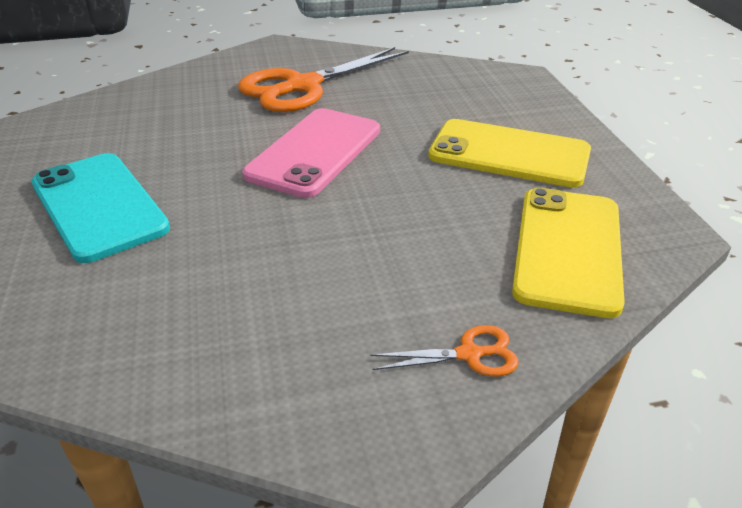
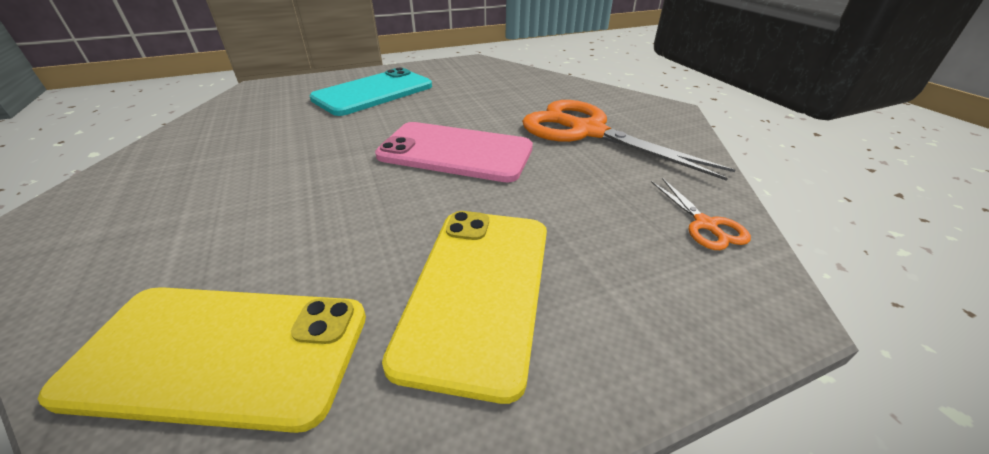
camera: 80 degrees right, 0 degrees up
(469, 354) = (94, 264): orange scissors -> orange scissors (705, 225)

